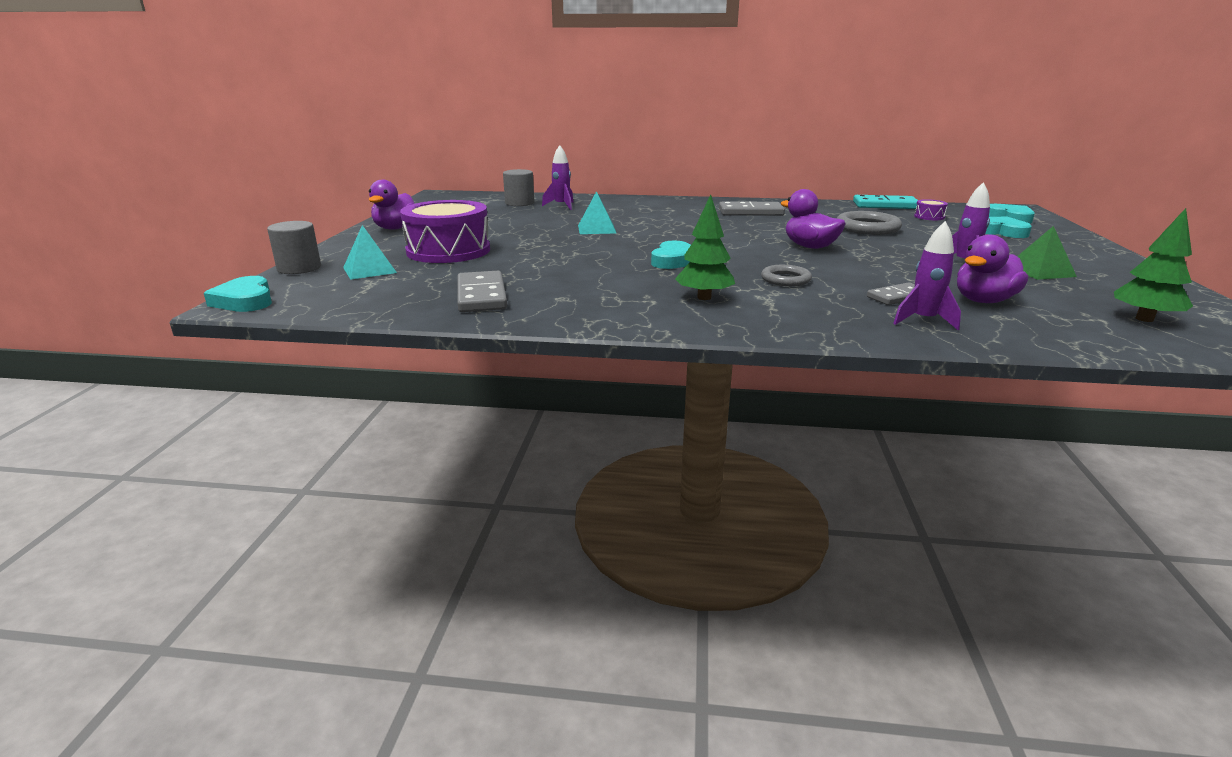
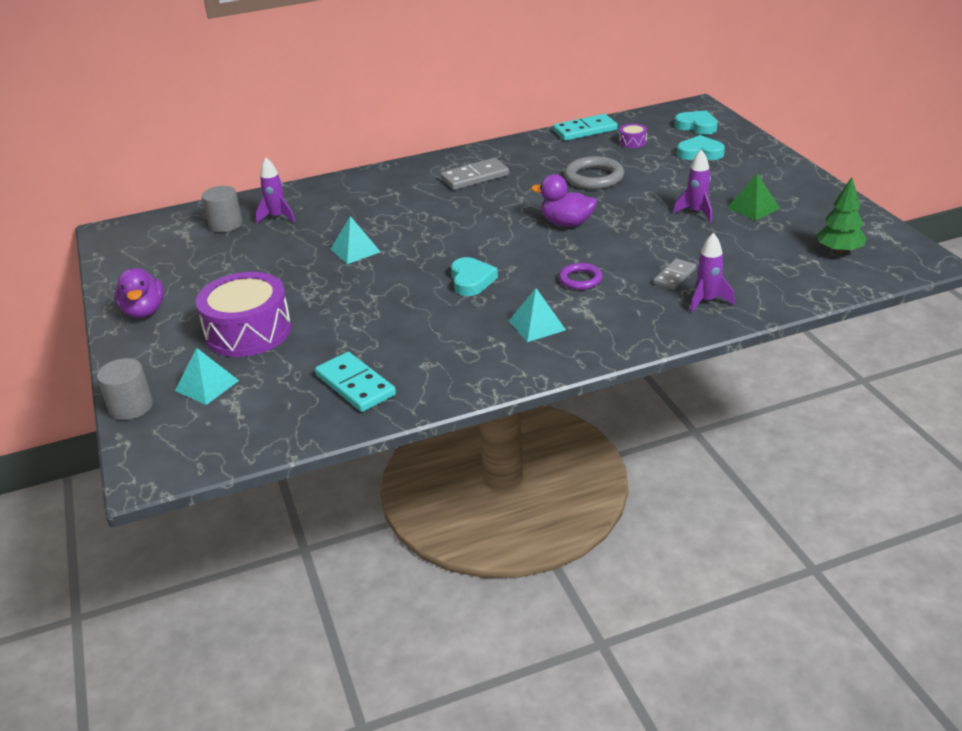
camera: 25 degrees left, 10 degrees up
(245, 300) = (145, 467): turquoise heart -> none
(481, 296) = (355, 385): grey domino -> turquoise domino
(704, 297) = (537, 325): green tree -> turquoise pyramid
(785, 279) = (580, 279): grey ring -> purple ring
(983, 301) = (733, 262): purple duck -> none

